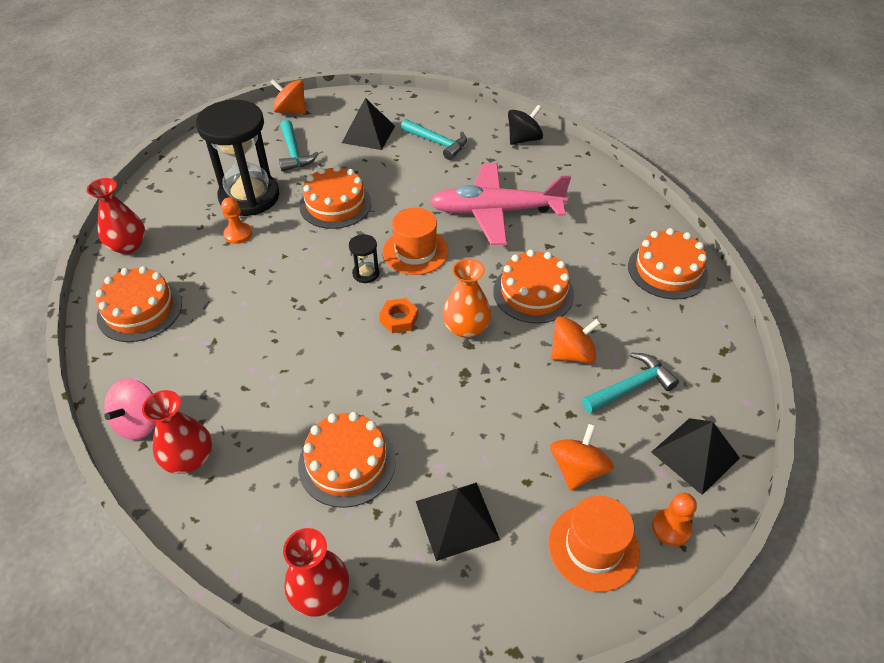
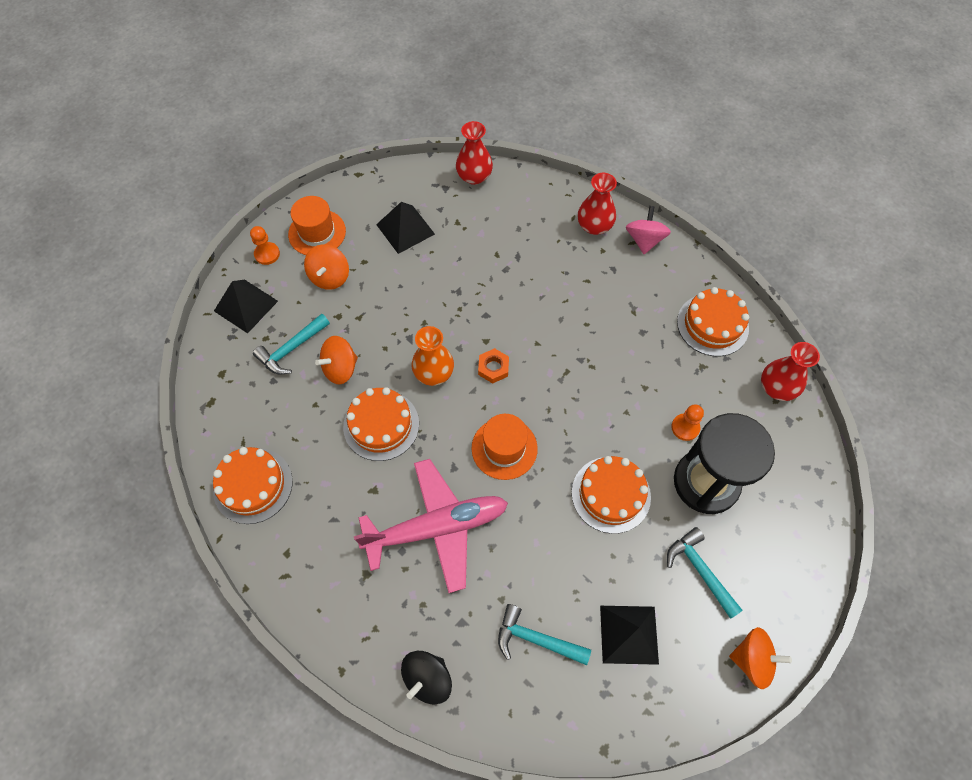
camera: 165 degrees right, 15 degrees up
(347, 463) = (488, 246): orange cake -> none
(366, 273) = (541, 409): black hourglass -> none

